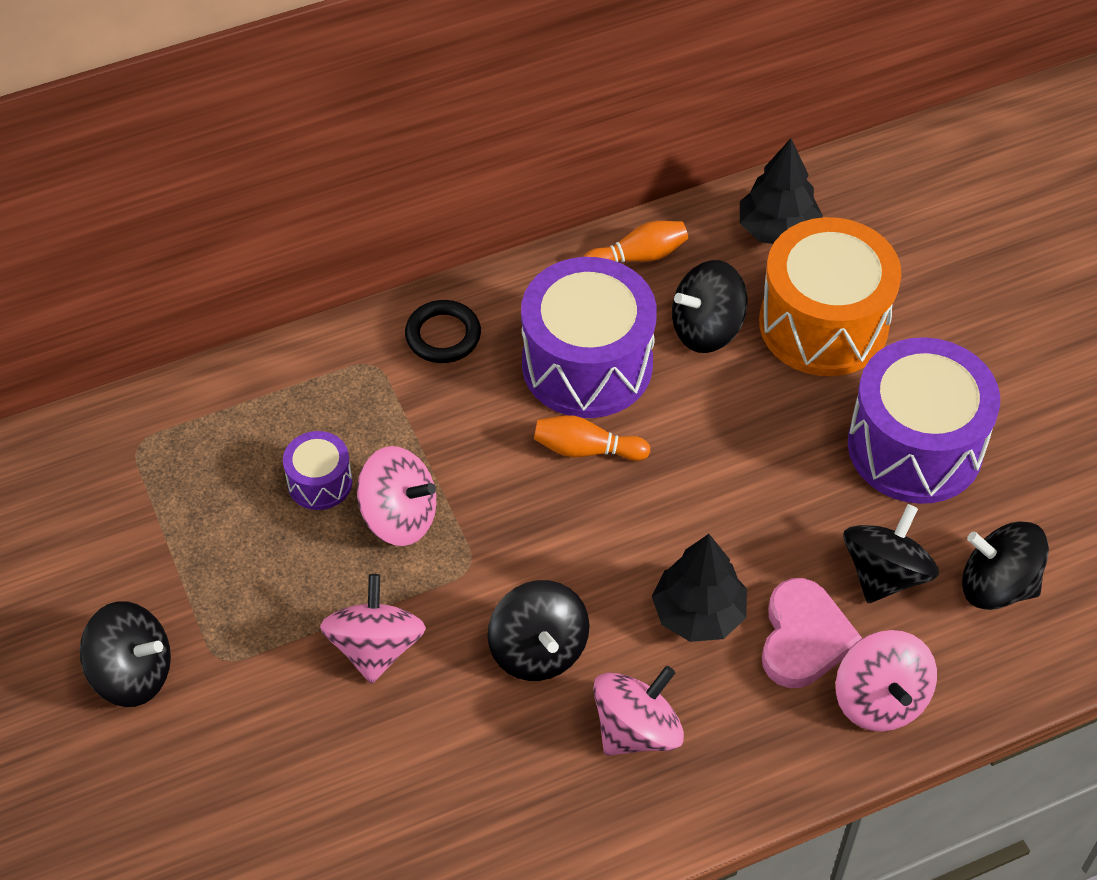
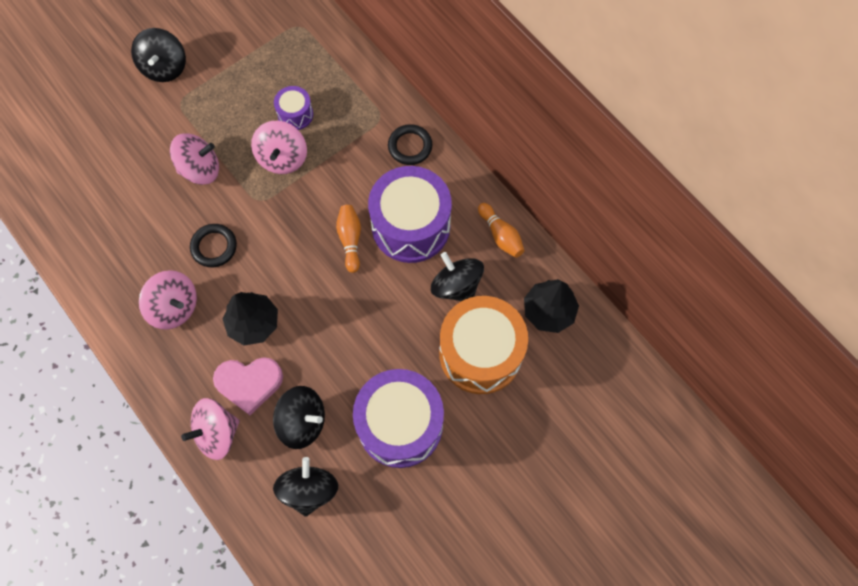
camera: 75 degrees right, 15 degrees up
(538, 650) = (214, 247): black spinning top -> black ring

